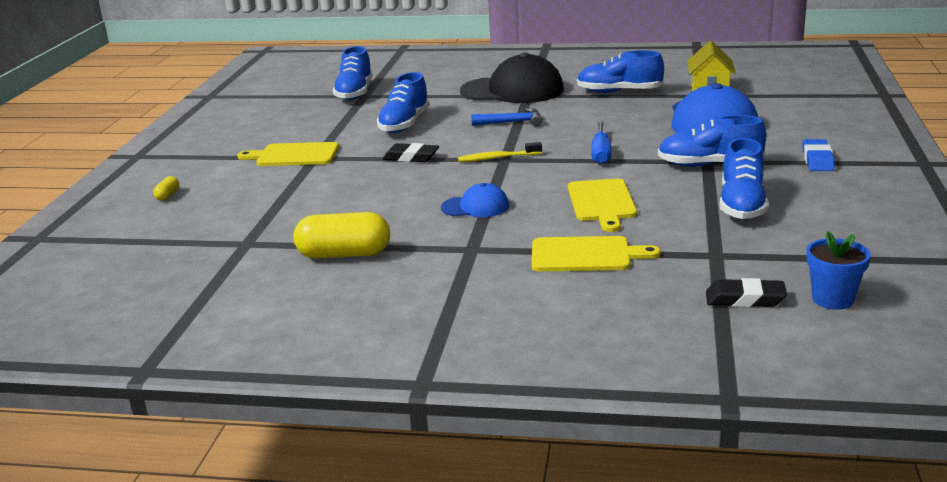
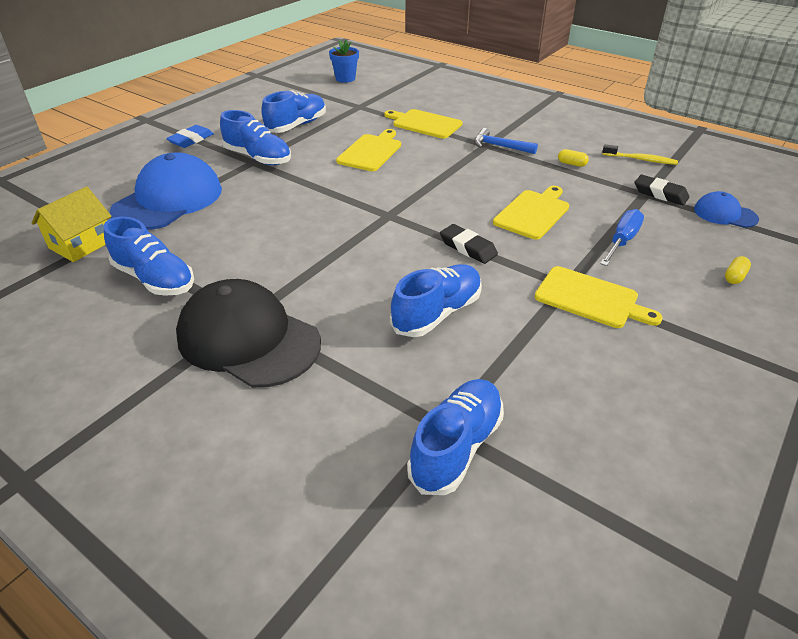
camera: 155 degrees left, 15 degrees up
(344, 254) = (571, 164): yellow capsule -> yellow capsule, size x0.44
(367, 194) = (533, 213): none -> yellow cutting board
(475, 207) = (456, 174): blue cap -> blue cap (724, 214)
(497, 158) = (393, 218): yellow toothbrush -> yellow toothbrush (641, 159)
(512, 122) = (325, 267): blue hammer -> blue hammer (500, 146)
(601, 153) = (308, 194): blue screwdriver -> blue screwdriver (622, 241)
(745, 299) = (380, 87): black eraser -> black eraser (660, 194)

